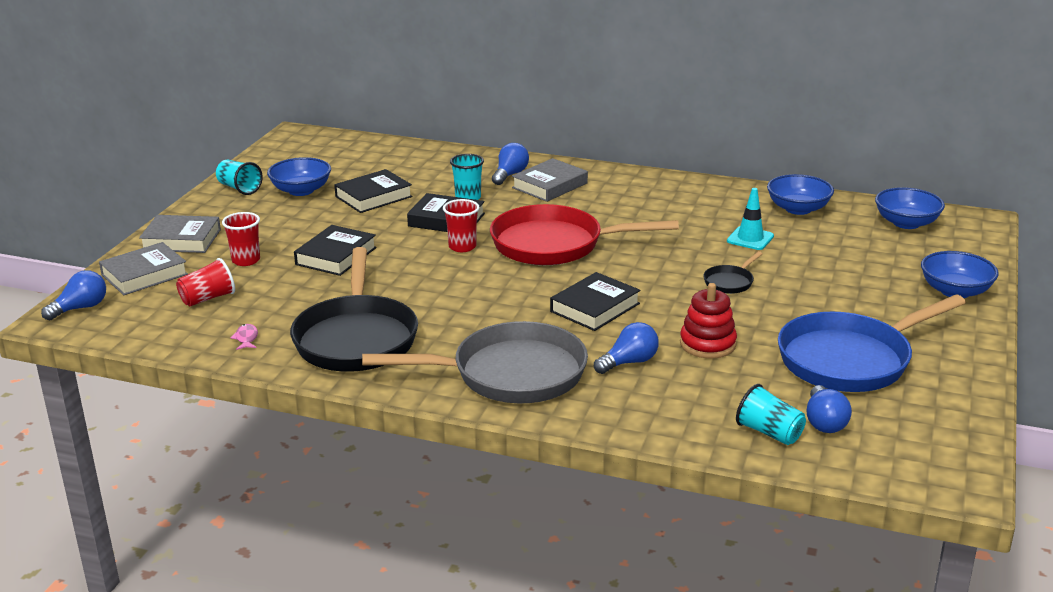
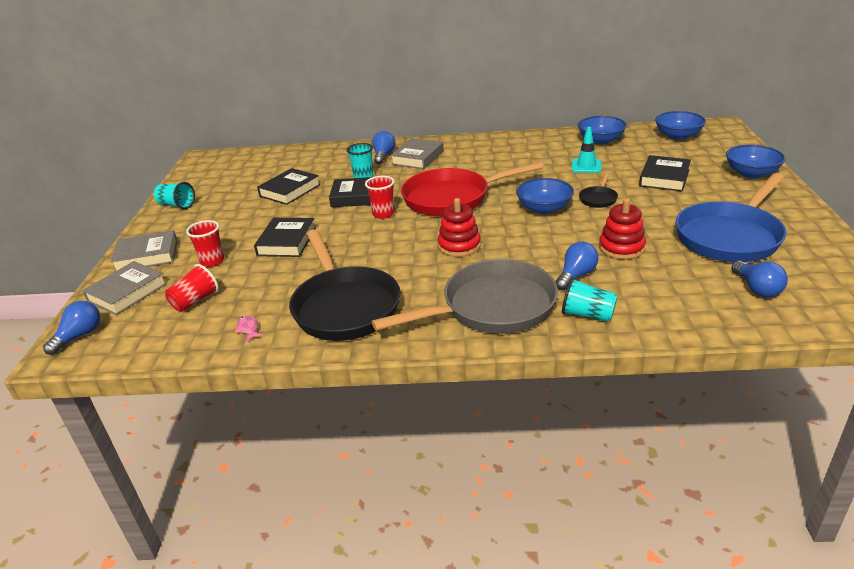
camera: 15 degrees left, 5 degrees up
(301, 190) = (229, 197): blue bowl -> blue bowl (544, 208)
(523, 301) = (459, 246): none -> red stacking toy
(595, 307) = (517, 238): black book -> black book (664, 178)
(769, 433) = (726, 307): turquoise cup -> turquoise cup (587, 315)

